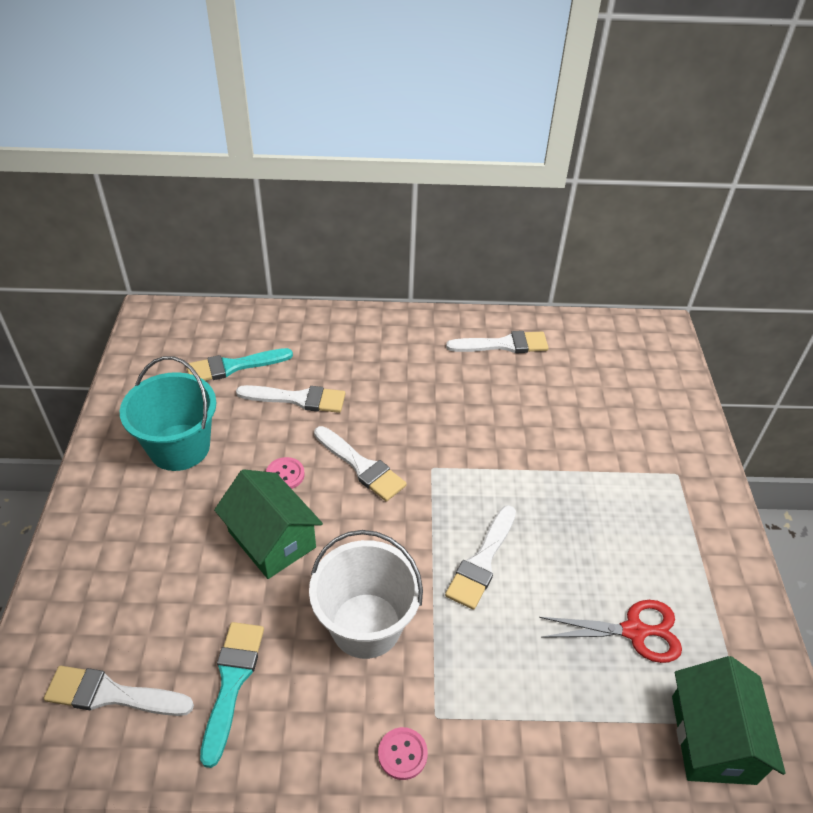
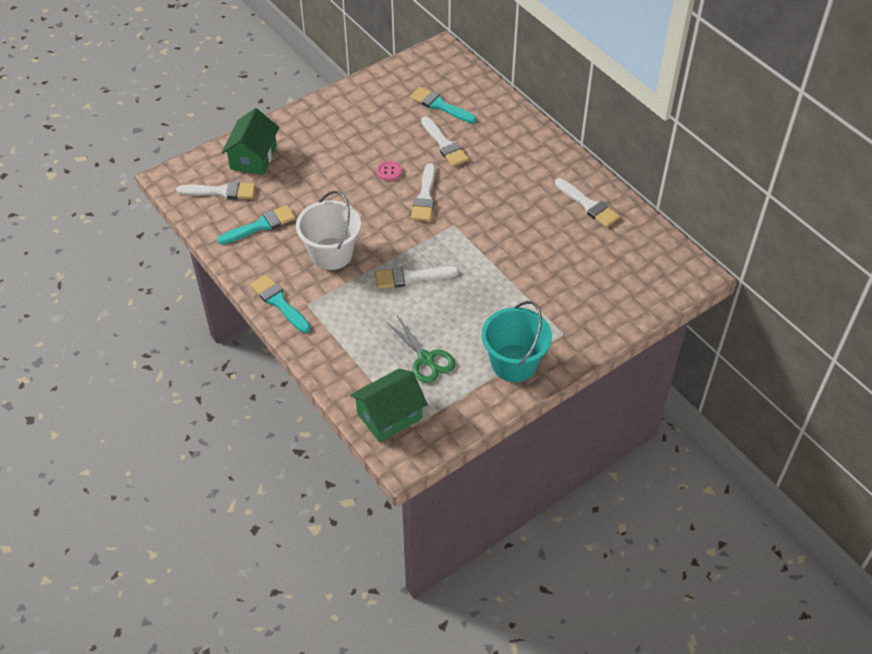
camera: 55 degrees right, 5 degrees up
(112, 694) = (221, 191): white brush -> white brush turned 120 degrees clockwise
(179, 447) = (365, 123): turquoise bucket -> turquoise bucket (514, 363)
(272, 539) = (345, 191): green house -> green house (253, 157)
(402, 754) = (279, 302): pink button -> turquoise brush
(634, 631) = (426, 359): red scissors -> green scissors

